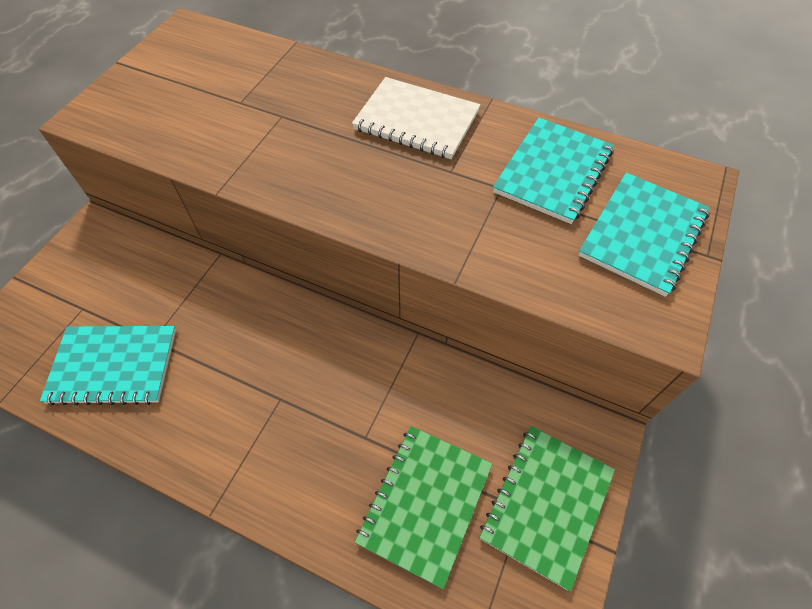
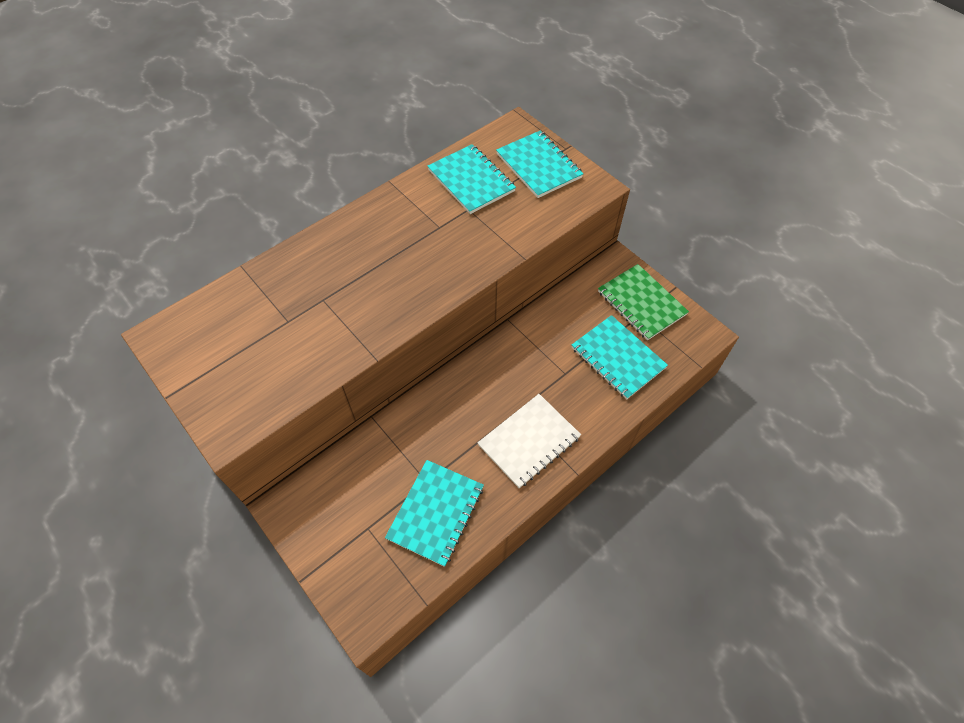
camera: 65 degrees left, 0 degrees up
(416, 120) = (382, 226): white notebook -> white notebook (529, 441)
(425, 503) = (618, 358): green notebook -> turquoise notebook

